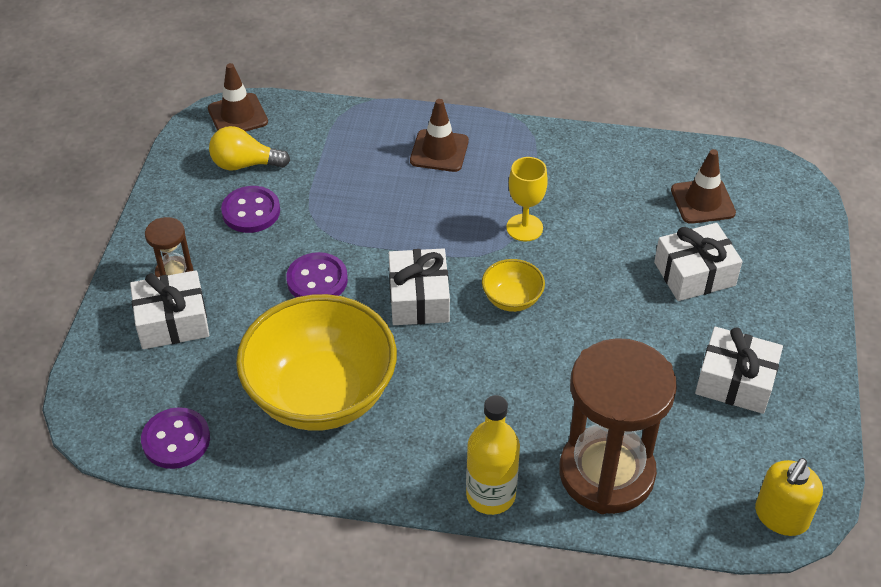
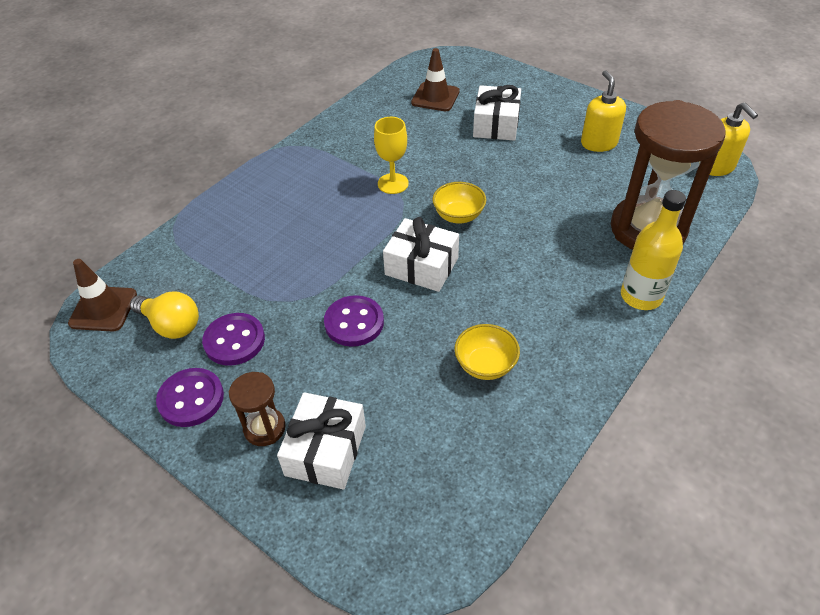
camera: 60 degrees left, 0 degrees up
(176, 440) = (477, 497): purple button -> purple button (191, 399)
(245, 164) = (171, 325): yellow light bulb -> yellow light bulb turned 90 degrees counterclockwise
(321, 394) = (485, 365): yellow bowl -> yellow bowl, size x0.43
(439, 151) = (274, 198): brown traffic cone -> none
(735, 381) = (598, 143): white gift -> yellow soap dispenser

